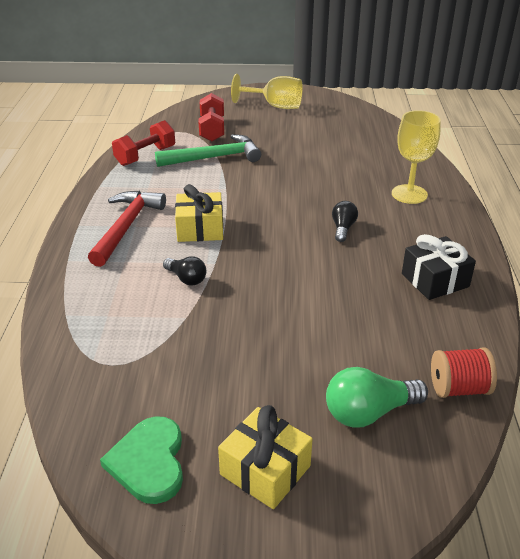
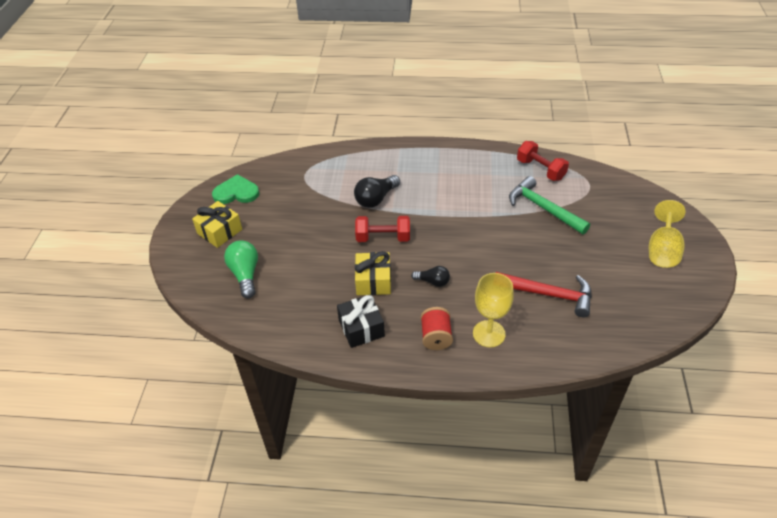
camera: 95 degrees right, 10 degrees up
(126, 227) = (436, 168): red hammer -> red hammer (548, 294)
(186, 279) = (376, 199): black light bulb -> black light bulb, size x1.62
(200, 229) = (433, 203): yellow gift -> yellow gift (373, 281)
(212, 129) = (597, 206): red dumbbell -> red dumbbell (383, 238)
(214, 157) = (543, 208): green hammer -> green hammer turned 150 degrees clockwise
(458, 388) = (253, 319): red spool -> red spool (436, 337)

